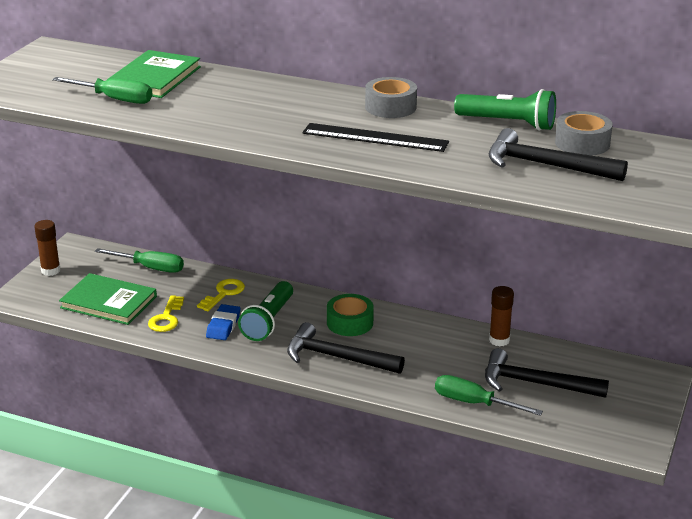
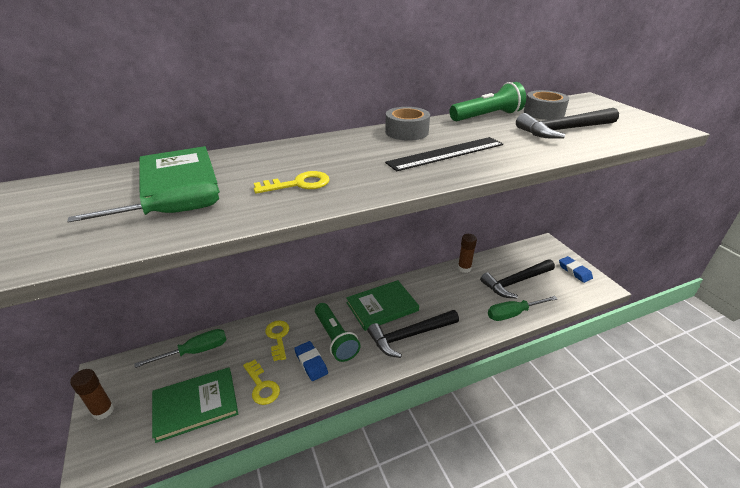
camera: 45 degrees left, 5 degrees up
(218, 113) = (298, 184): none -> yellow key
(350, 323) = (382, 306): green tape -> green book
(635, 416) = (574, 271): none -> blue eraser

